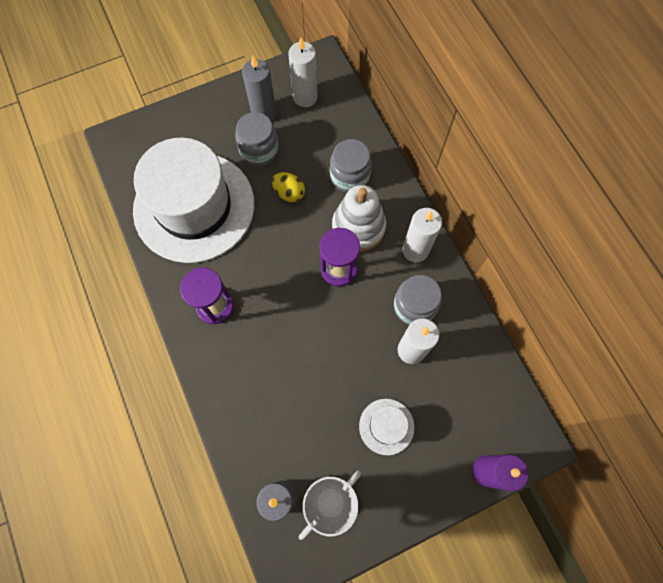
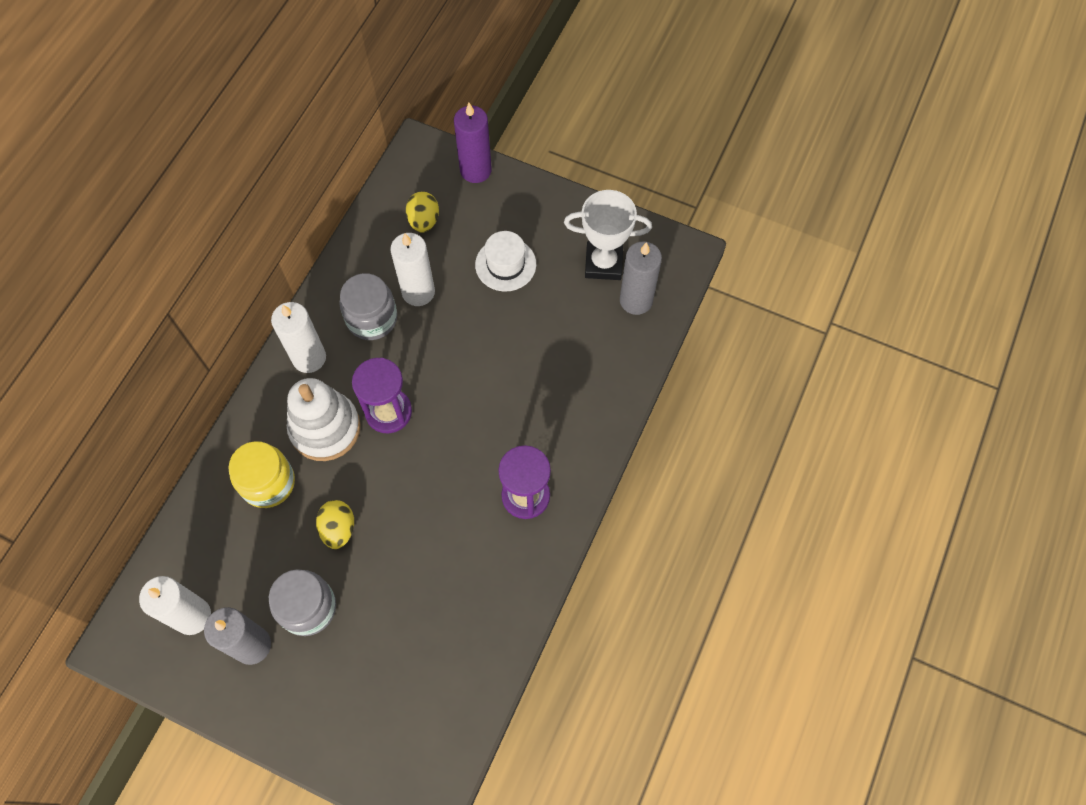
camera: 130 degrees left, 5 degrees down
(194, 207) = (436, 617): white hat -> none
(349, 176) = (268, 483): grey jar -> yellow jar
(468, 397) = (424, 221): none -> yellow egg

